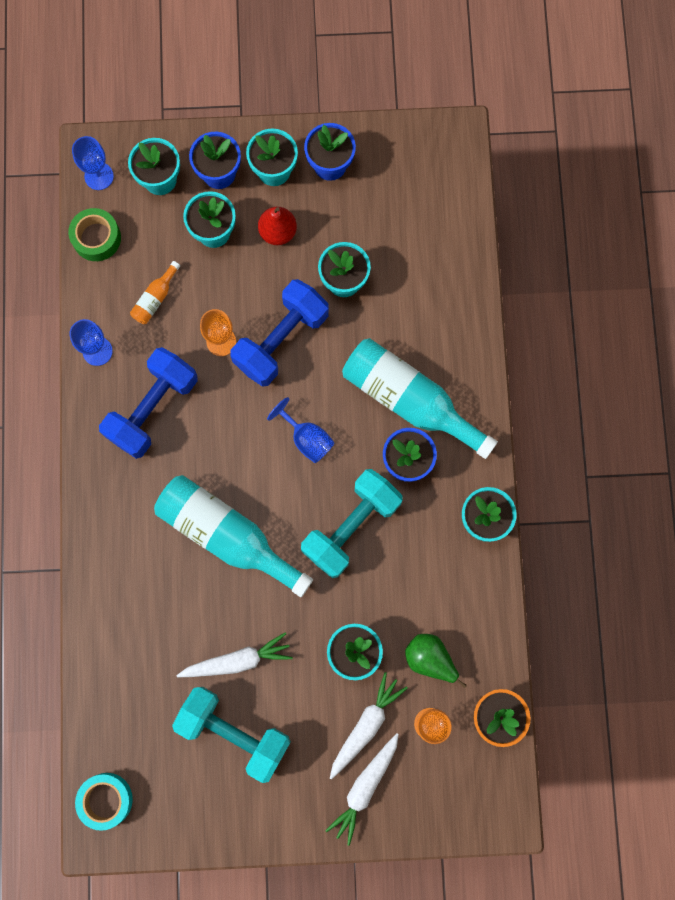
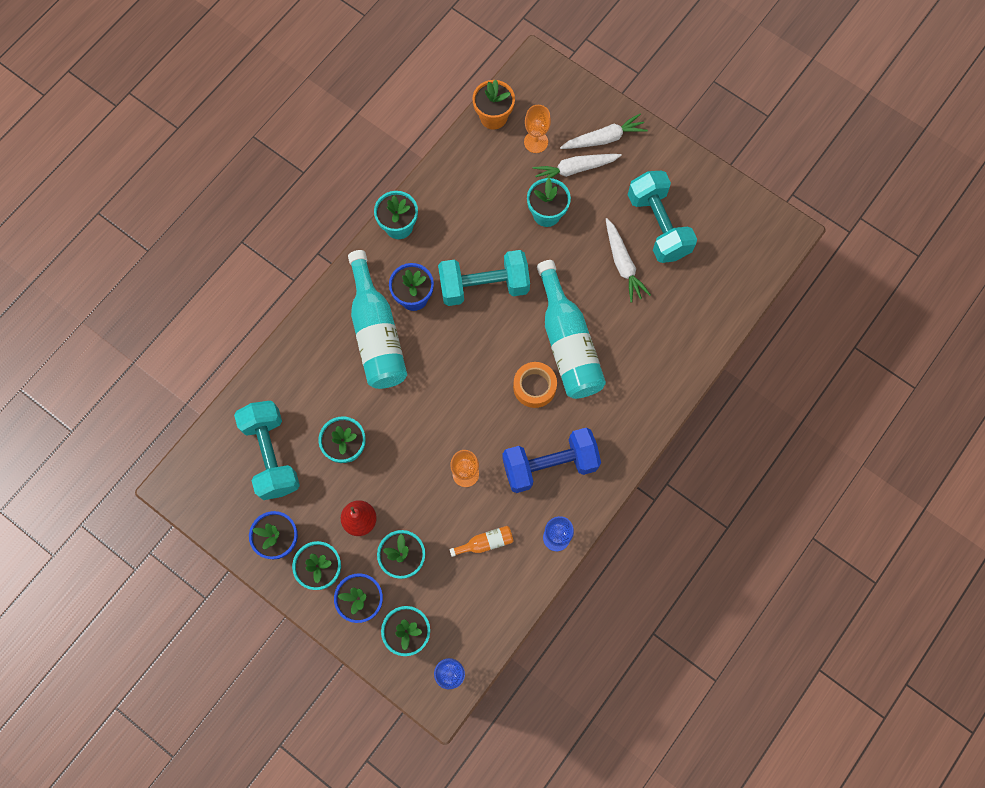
camera: 140 degrees left, 5 degrees down
(96, 238) = (491, 625): green tape -> none
(106, 800) = (768, 248): turquoise tape -> none
(224, 468) = (534, 387): none -> orange tape
(237, 660) = (623, 264): white carrot -> white carrot turned 135 degrees counterclockwise
(281, 340) = (424, 441): blue dumbbell -> none
(307, 439) = (464, 362): blue goblet -> none
(402, 224) = (272, 455): none -> turquoise dumbbell
(430, 659) = (504, 175): green pear -> none

